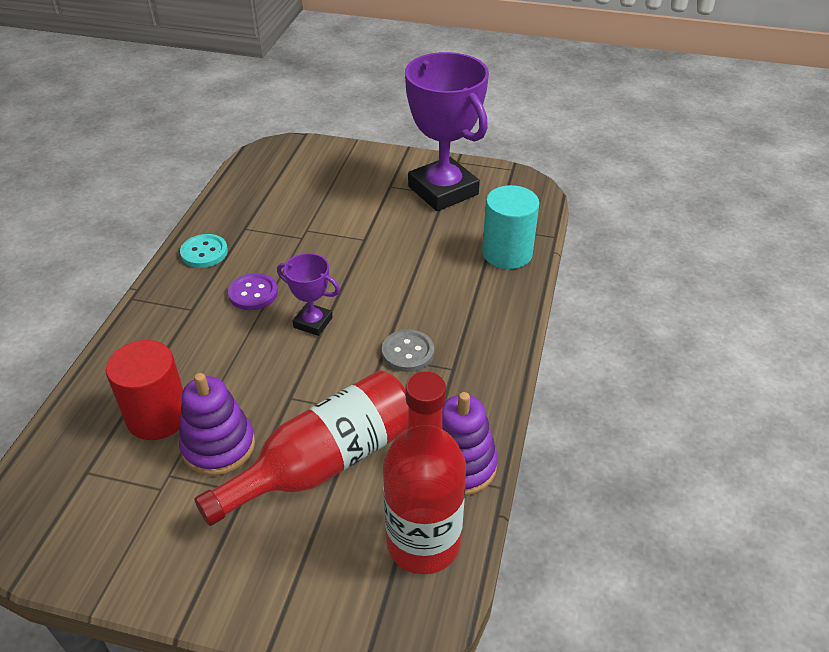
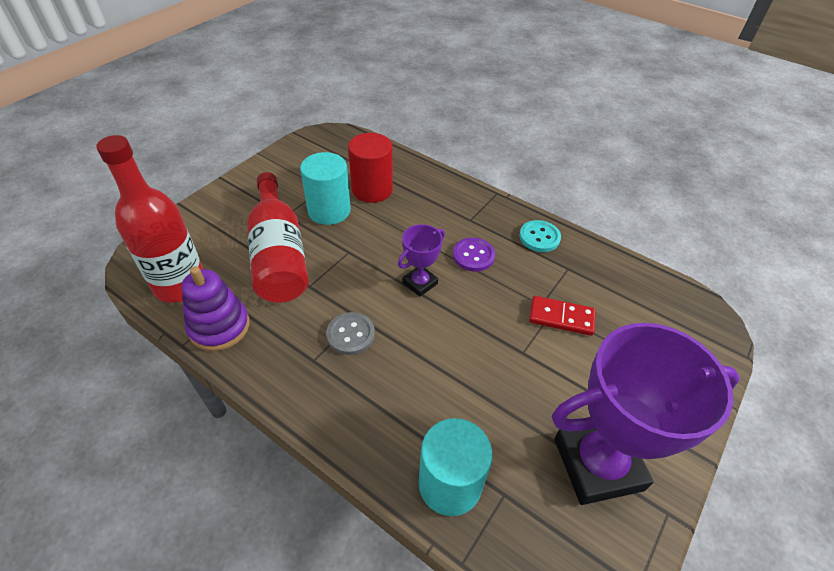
camera: 110 degrees right, 5 degrees up
(218, 446) = (329, 210): purple stacking toy -> turquoise cylinder
(312, 224) = (561, 317): none -> red domino

